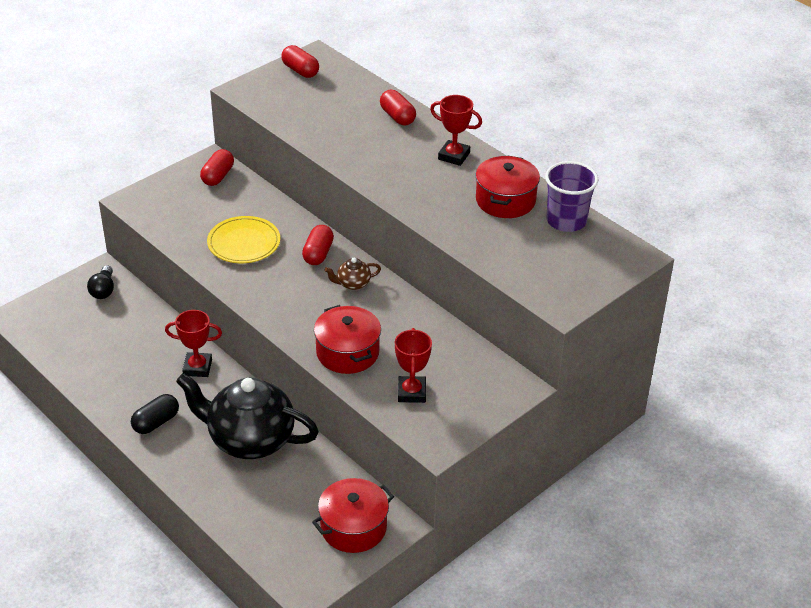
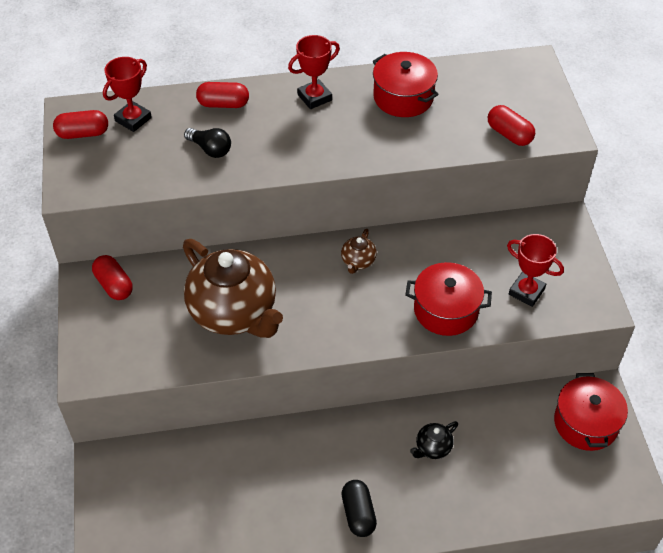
camera: 55 degrees left, 10 degrees up
(103, 290) = (132, 472): black light bulb -> black light bulb (210, 149)
(197, 367) = (308, 444): red trophy -> red trophy (133, 119)
(244, 243) = (234, 313): yellow plate -> brown teapot
(249, 439) = (432, 448): black teapot -> black teapot, size x0.41
(318, 254) = (296, 266): red capsule -> red capsule (509, 134)
(566, 221) = (459, 77): purple cup -> none

